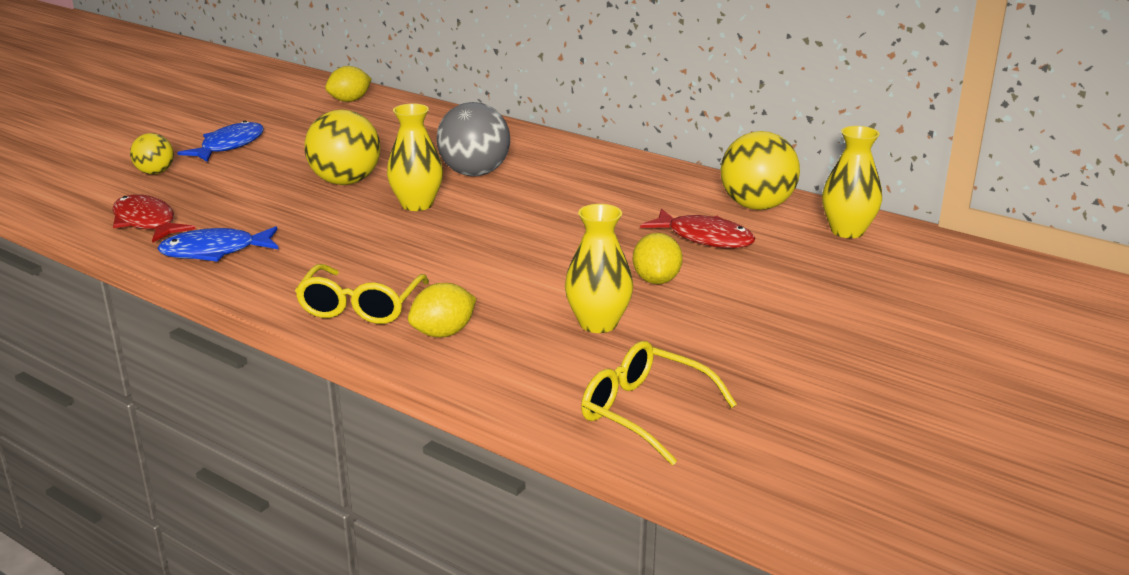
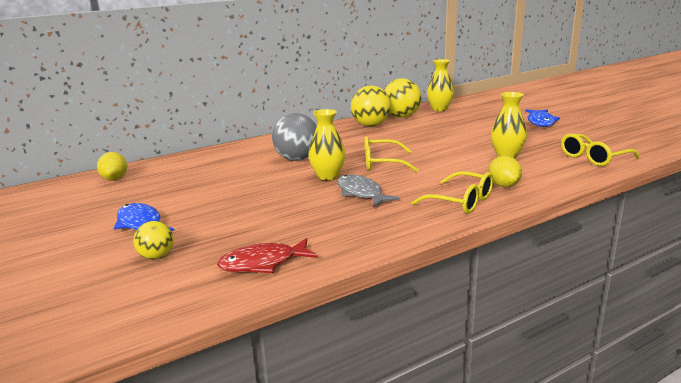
camera: 65 degrees left, 5 degrees down
(215, 251) = (345, 239): blue fish -> blue fish (540, 122)
(345, 182) = (267, 191): yellow ball -> yellow ball (371, 125)
(362, 236) = (361, 193): none -> grey fish
(491, 230) = (382, 163): none -> yellow glasses
(656, 280) = (467, 141): yellow lemon -> none
(704, 238) = (428, 128): red fish -> none

